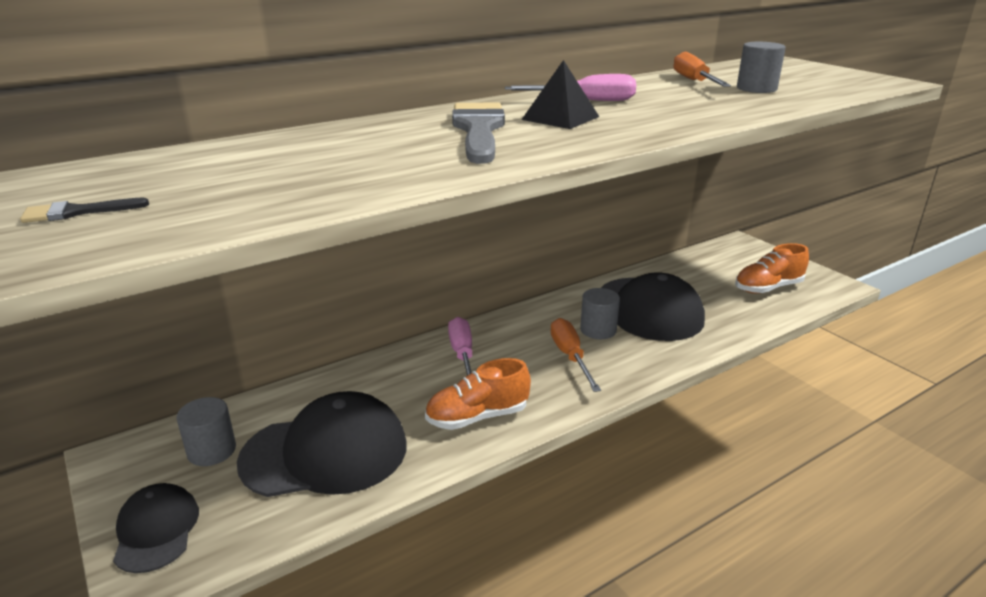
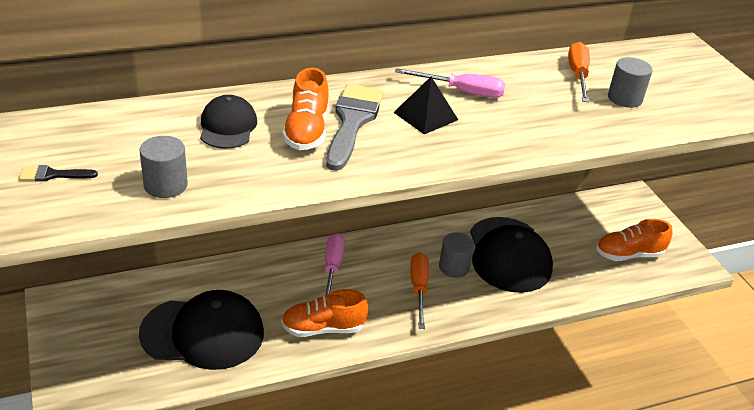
camera: 10 degrees right, 10 degrees up
(156, 530) = (78, 367): black cap -> black cap (227, 126)
(211, 451) = (124, 312): grey cylinder -> grey cylinder (165, 185)
(427, 141) = (306, 131): none -> orange shoe

